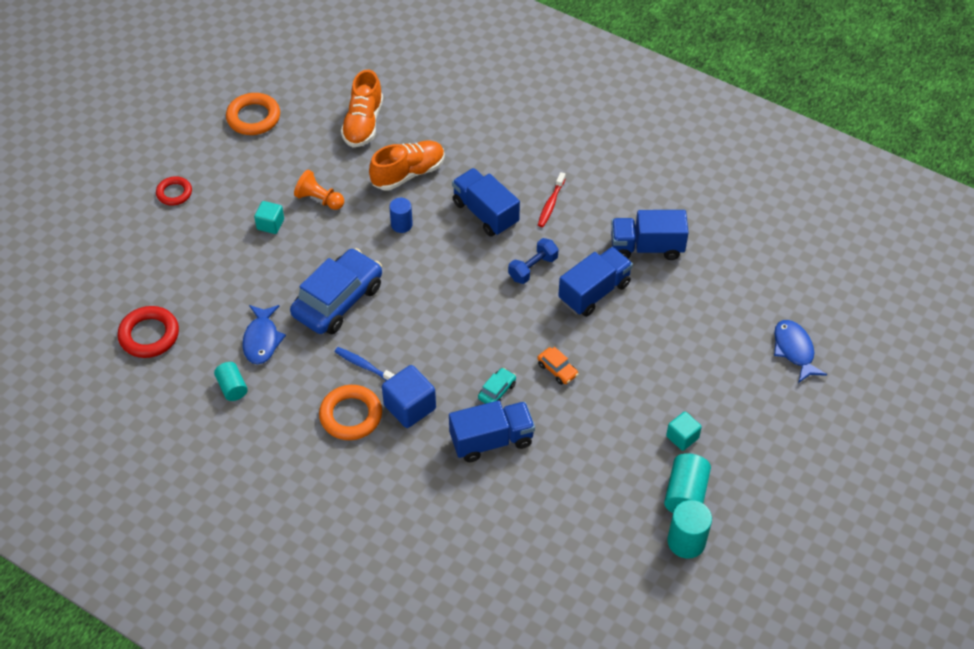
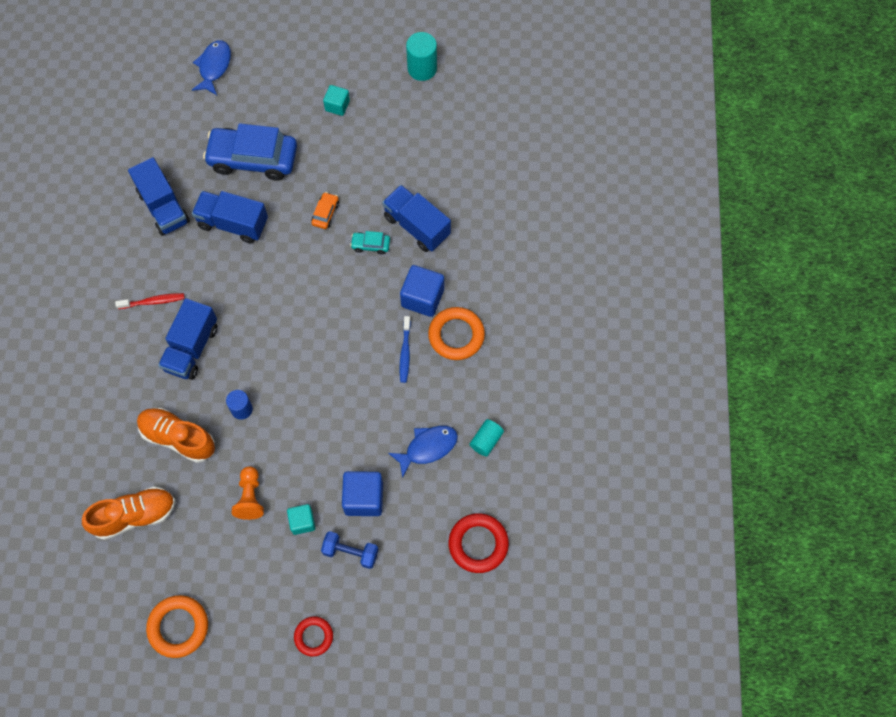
camera: 120 degrees left, 15 degrees up
(255, 274) = (364, 498): none -> blue cube
(338, 300) = (353, 412): blue car -> blue car (253, 159)
(533, 268) = (233, 280): blue dumbbell -> blue dumbbell (350, 552)
(685, 494) = (384, 84): turquoise cylinder -> none
(794, 350) = (214, 67): blue fish -> blue fish turned 150 degrees clockwise

